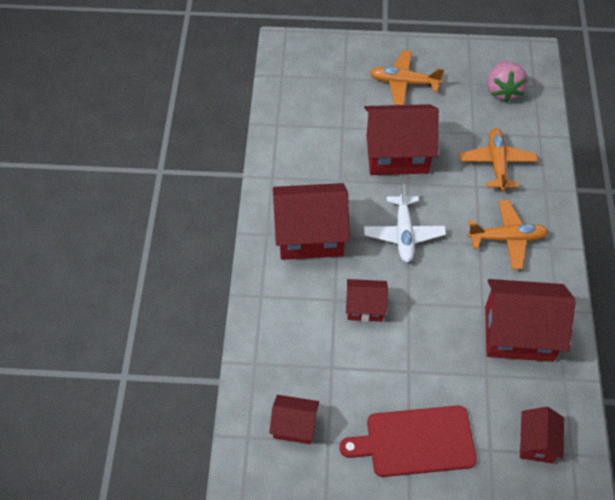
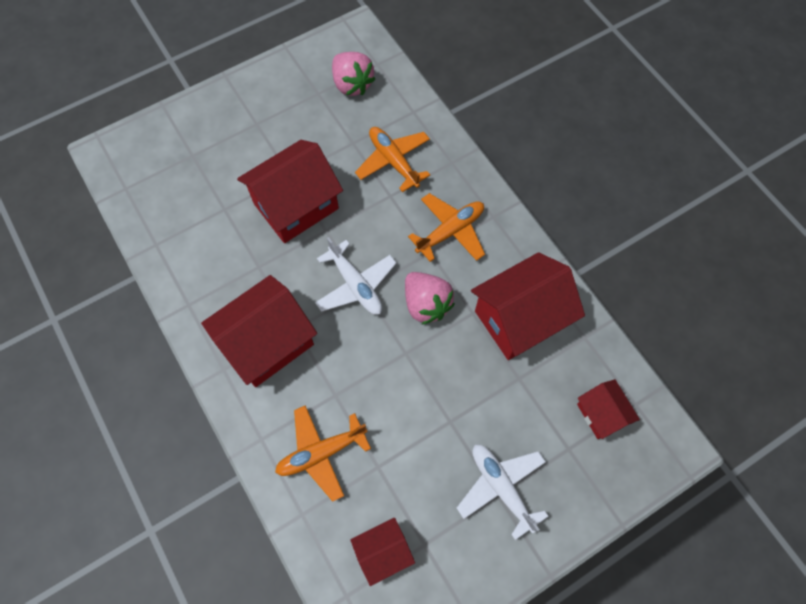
camera: 35 degrees left, 10 degrees up
(365, 307) = (369, 384): red house -> none
(404, 83) = (254, 127): orange plane -> orange plane (321, 453)
(415, 441) = (501, 487): red cutting board -> white plane
(449, 279) = (426, 304): none -> pink strawberry

